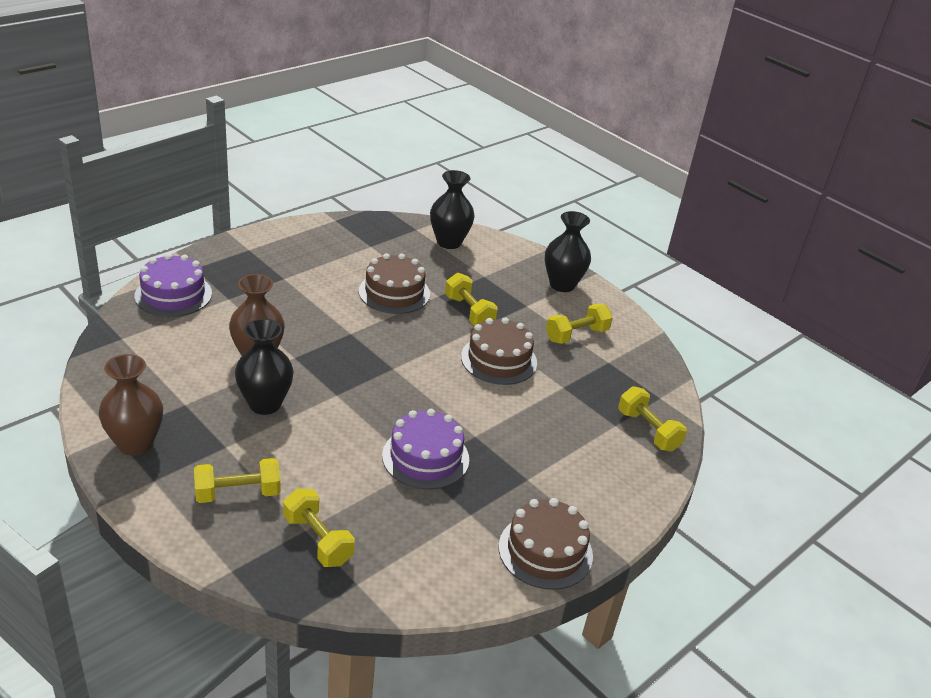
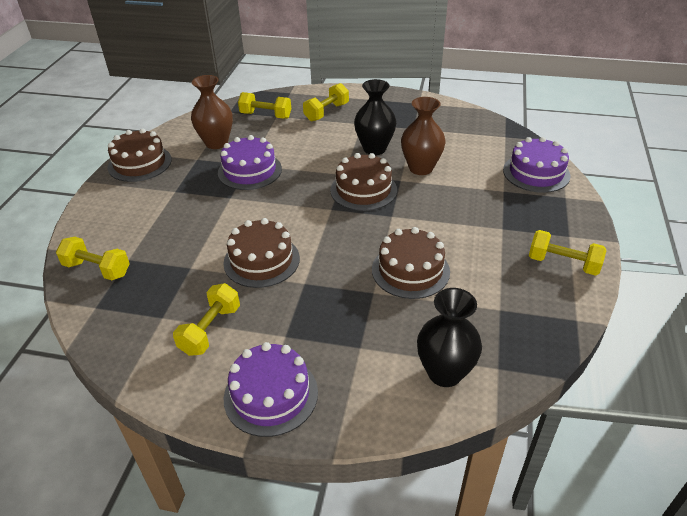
camera: 150 degrees right, 5 degrees up
(135, 444) = (403, 105): brown vase -> brown vase (216, 143)
(341, 368) = (363, 190): none -> brown cake
(469, 312) = (329, 291): yellow dumbbell -> yellow dumbbell (563, 263)
(562, 285) = (271, 395): black vase -> purple cake

